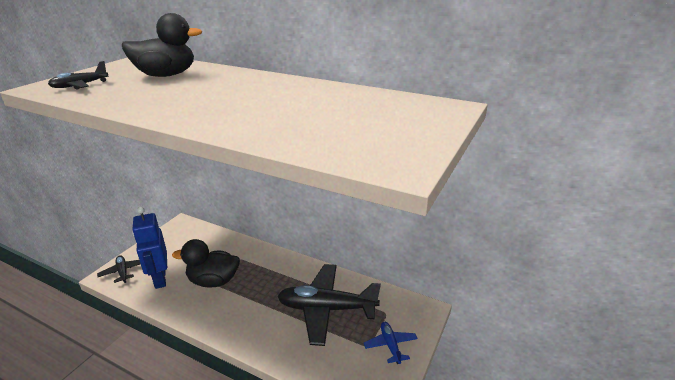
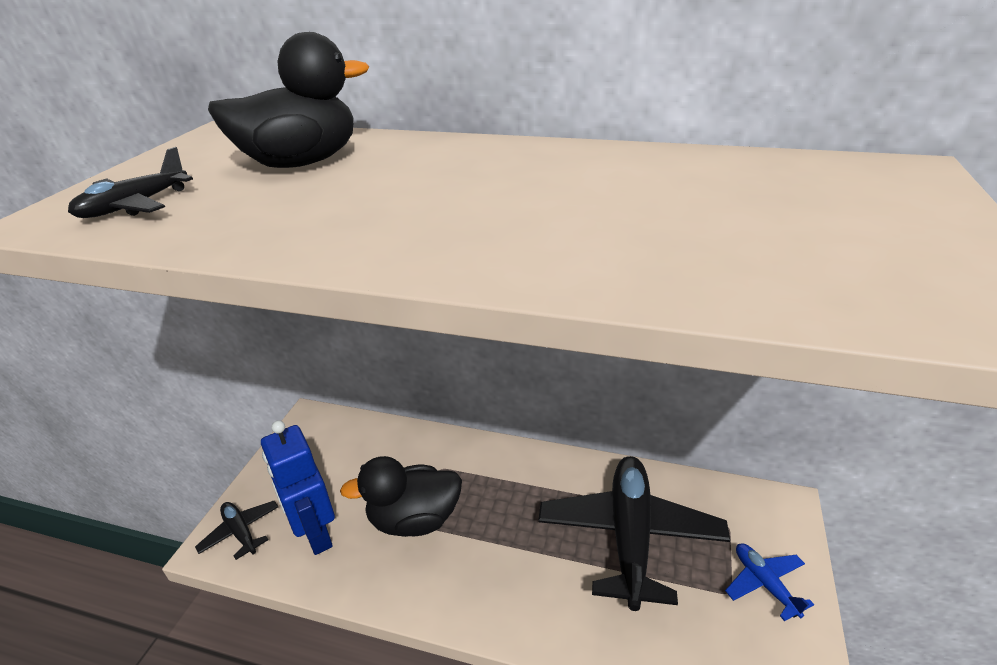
camera: 10 degrees left, 5 degrees up
(326, 309) = (630, 536): black plane -> black plane turned 105 degrees clockwise

